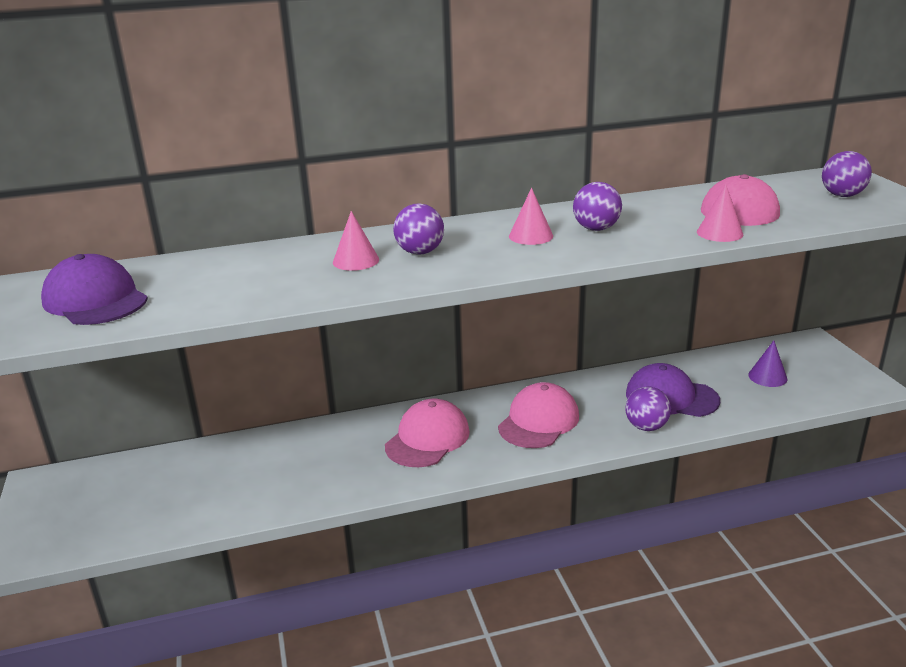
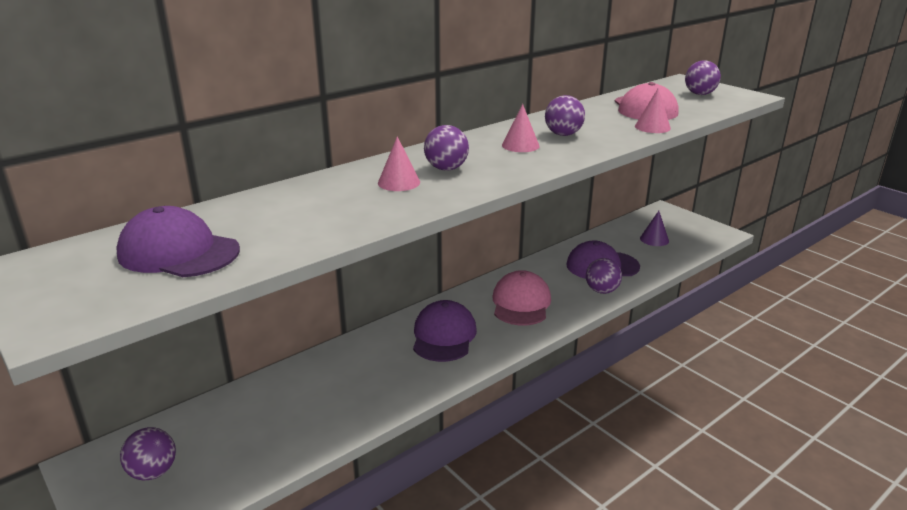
camera: 25 degrees left, 0 degrees up
(81, 504) = (153, 472): none -> purple ball
(427, 439) = (444, 336): pink cap -> purple cap

